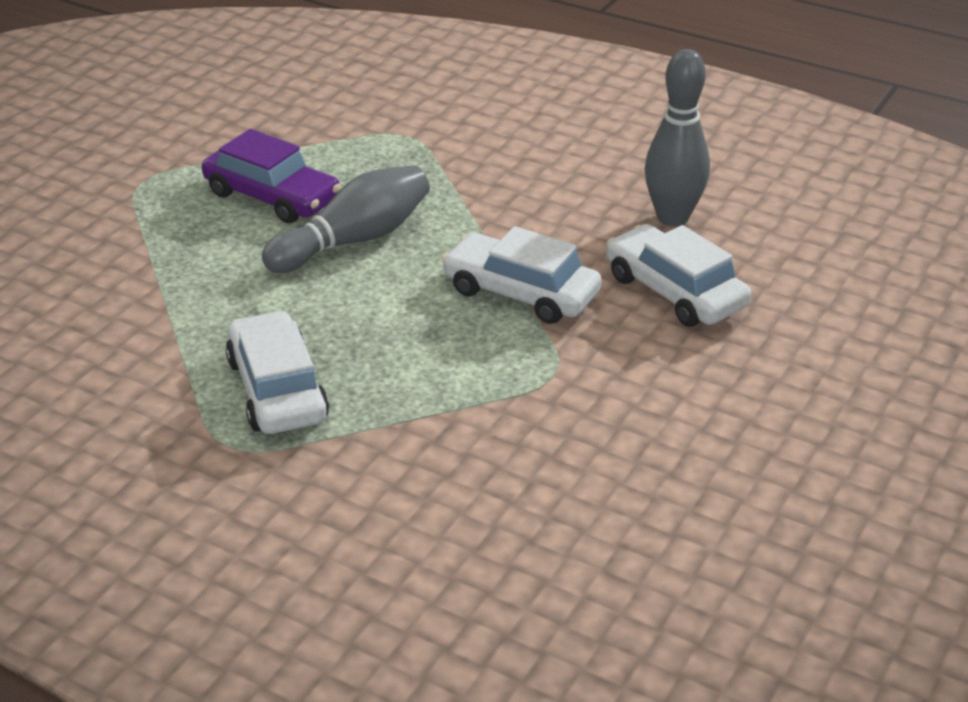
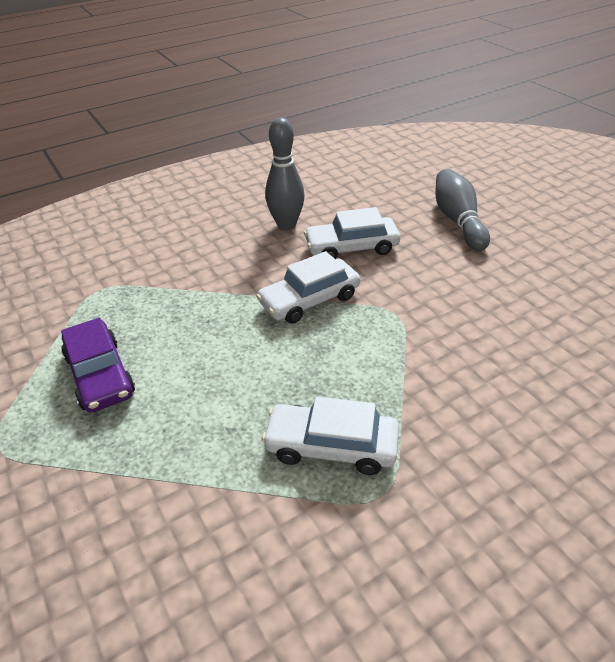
camera: 60 degrees left, 5 degrees up
(272, 196) = (100, 375): purple car -> purple car turned 90 degrees clockwise
(354, 240) = (193, 351): grey bowling pin -> grey bowling pin (458, 221)

